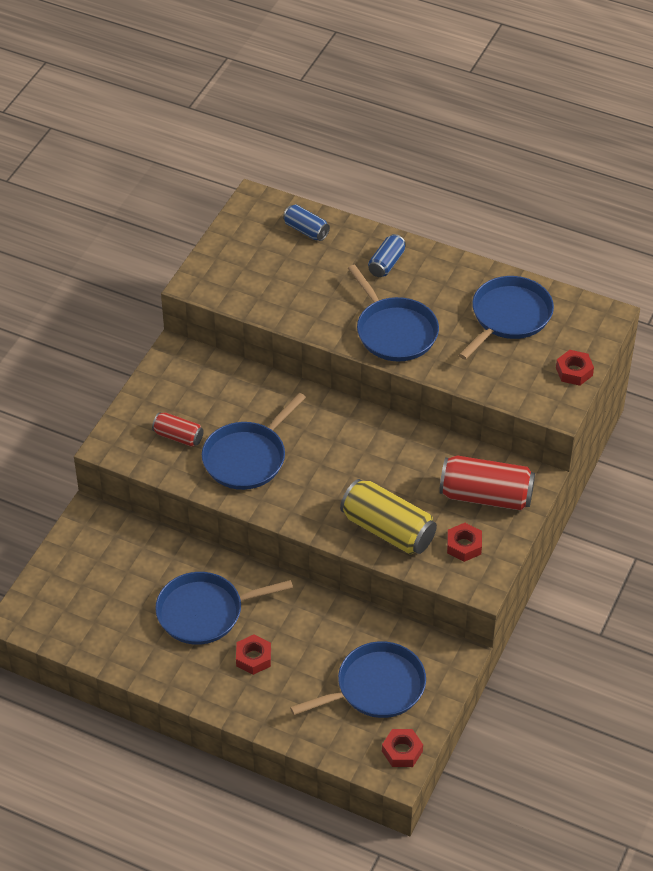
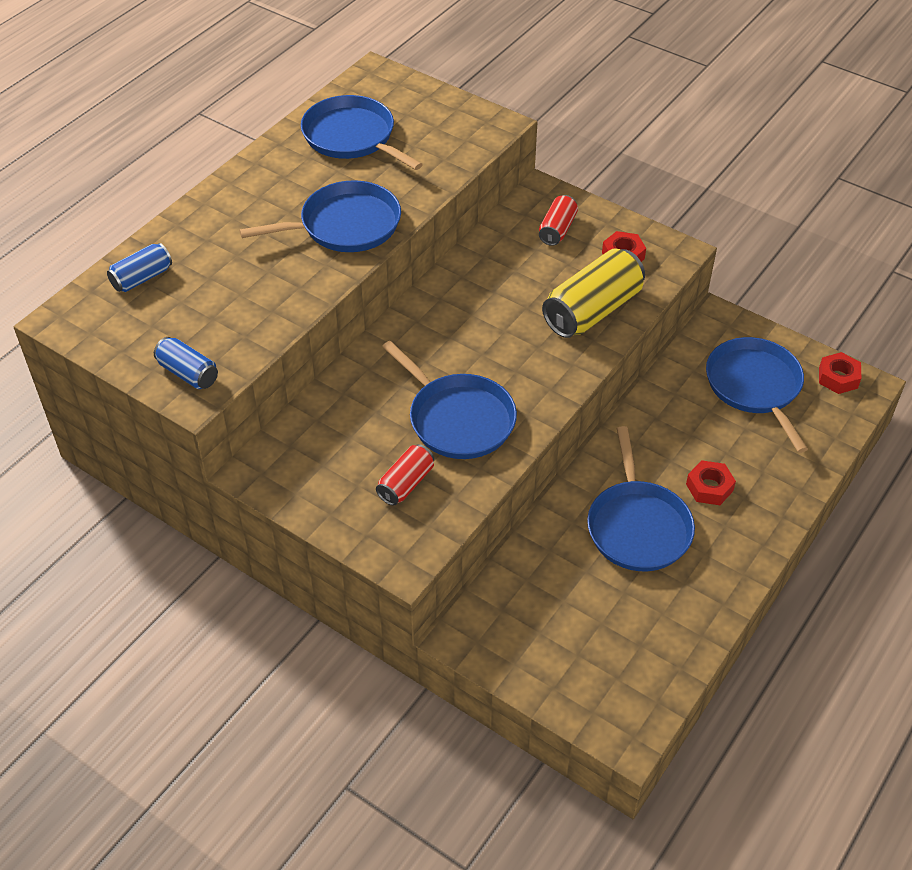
camera: 80 degrees left, 0 degrees up
(386, 263) = (231, 217): blue can -> blue can (188, 373)
(486, 496) = (557, 229): red can -> red can, size x0.54
(574, 371) = (447, 105): red nut -> none

